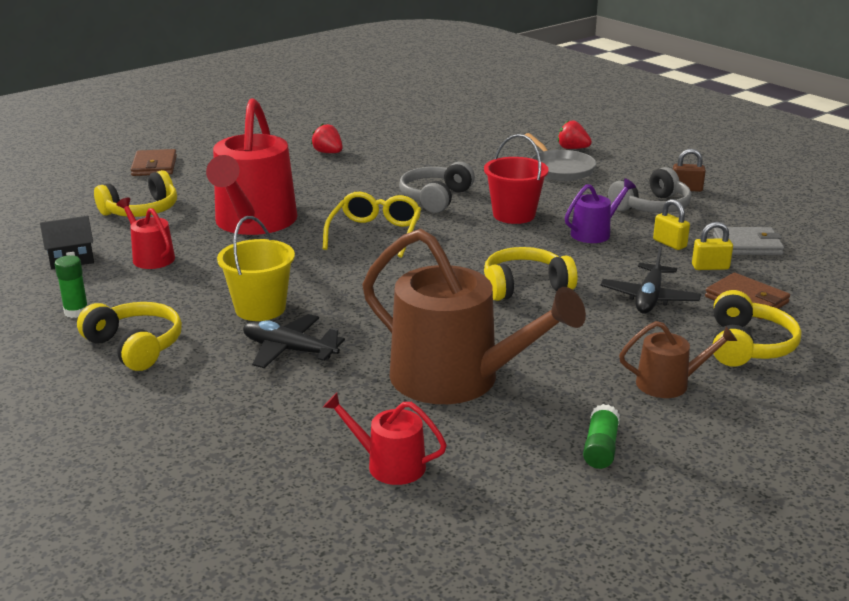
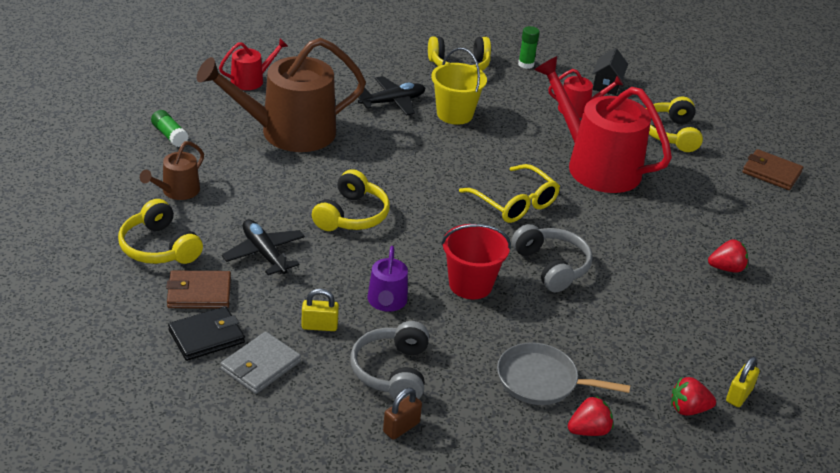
camera: 125 degrees right, 10 degrees up
(499, 133) = (688, 409): none -> red strawberry
(710, 267) = (260, 315): yellow padlock -> yellow padlock (739, 395)
(772, 274) = (206, 336): none -> black wallet

